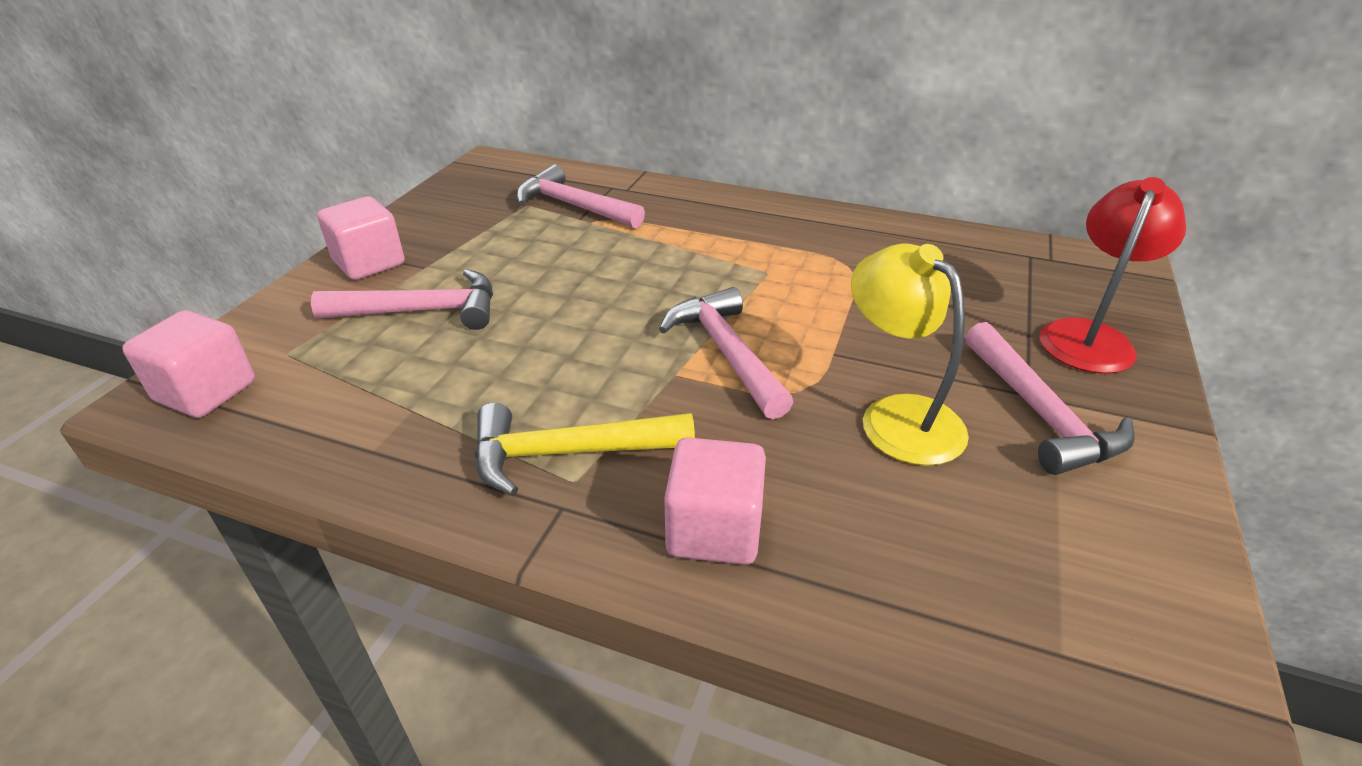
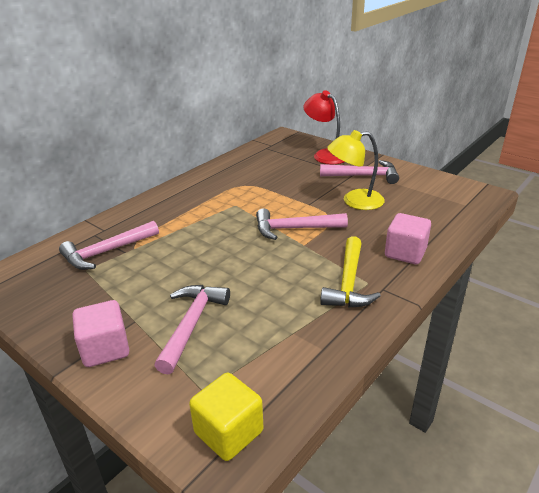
camera: 70 degrees left, 5 degrees down
(206, 392) = (229, 432): pink cube -> yellow cube

